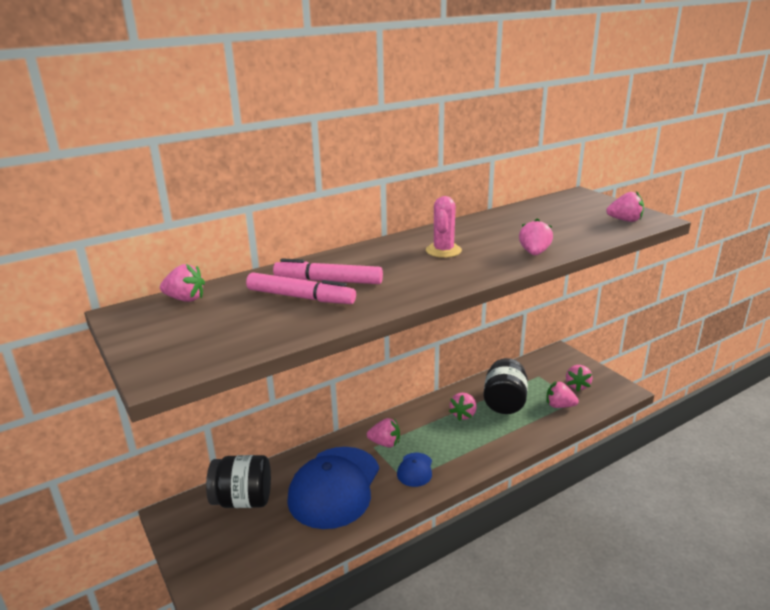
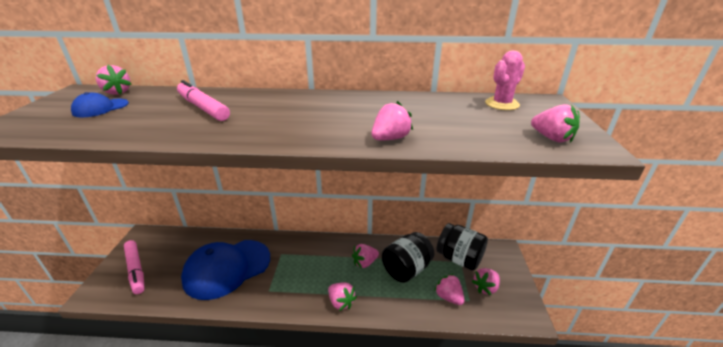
camera: 35 degrees right, 5 degrees up
(243, 500) = (177, 247): black jar -> black jar (459, 259)
(300, 297) = (163, 113): pink marker -> pink marker (136, 270)
(385, 443) = (290, 255): pink strawberry -> pink strawberry (341, 302)
(415, 470) = (283, 286): blue cap -> blue cap (100, 108)
(443, 251) = (322, 112): pink cactus -> pink cactus (502, 104)

